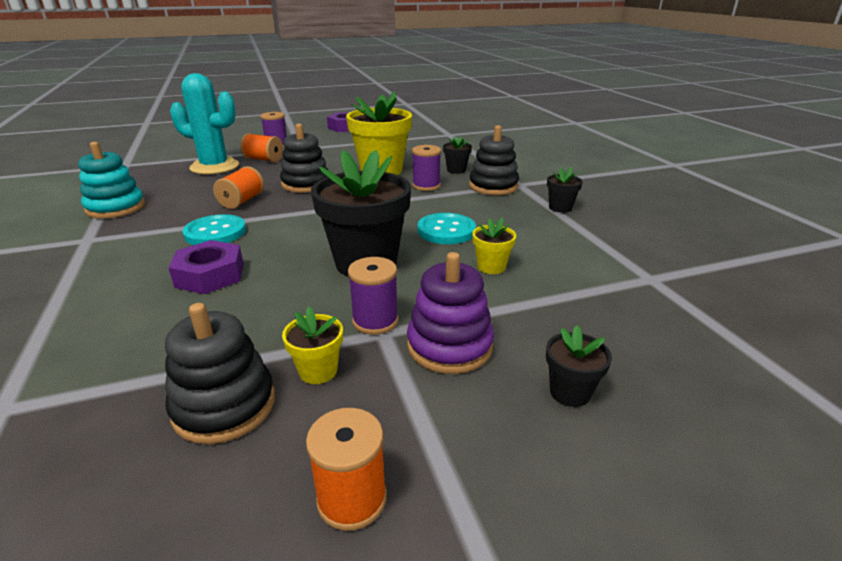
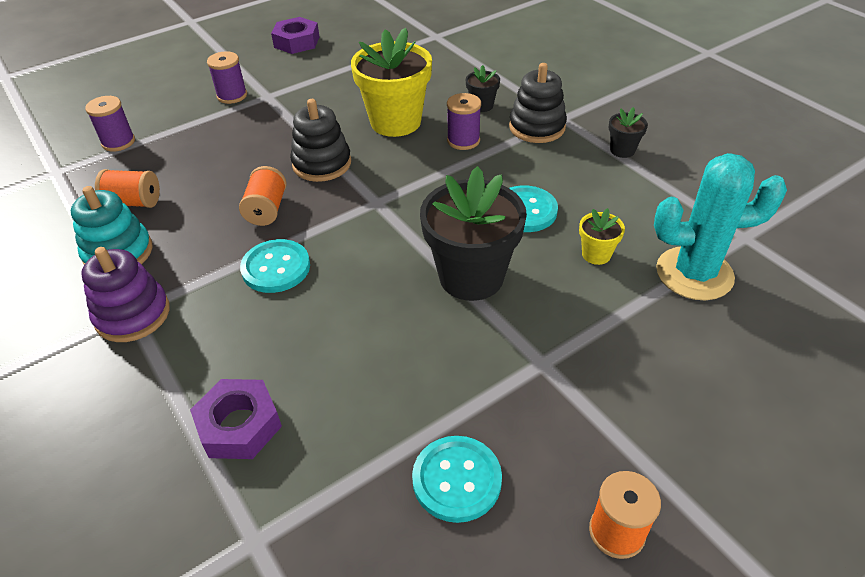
camera: 15 degrees left, 15 degrees up
(210, 275) = (321, 332): purple nut -> purple nut (239, 425)
(214, 167) = (182, 153): turquoise cactus -> turquoise cactus (694, 273)
(224, 406) = (457, 480): black stacking toy -> turquoise button
(264, 159) = (236, 127): orange spool -> orange spool (134, 202)
(318, 371) = (512, 421): yellow flower pot -> none
(375, 321) = (527, 351): purple spool -> purple spool (118, 142)
(449, 346) = (609, 363): purple stacking toy -> purple stacking toy (132, 314)
(570, 392) = (729, 387): black flower pot -> none

